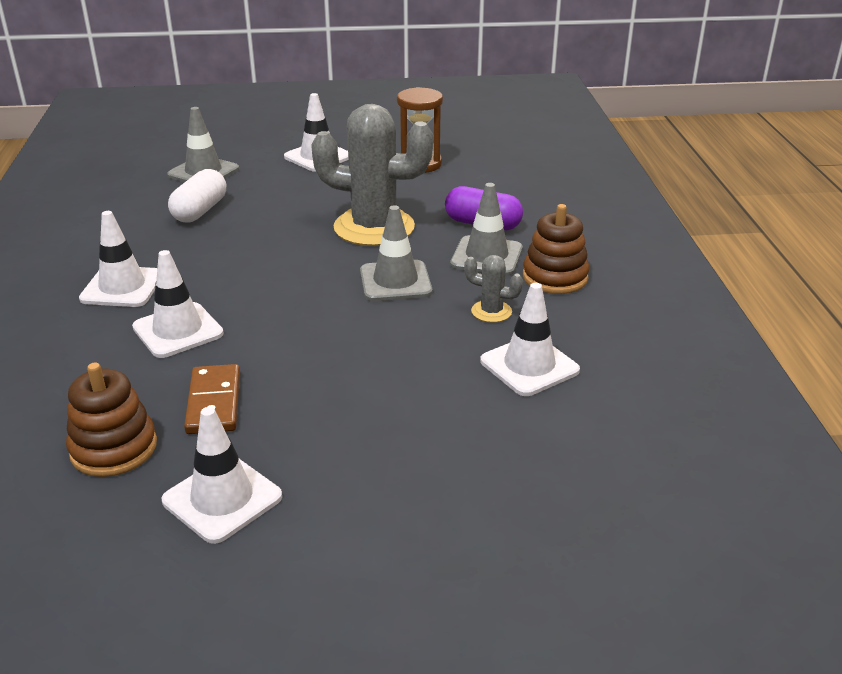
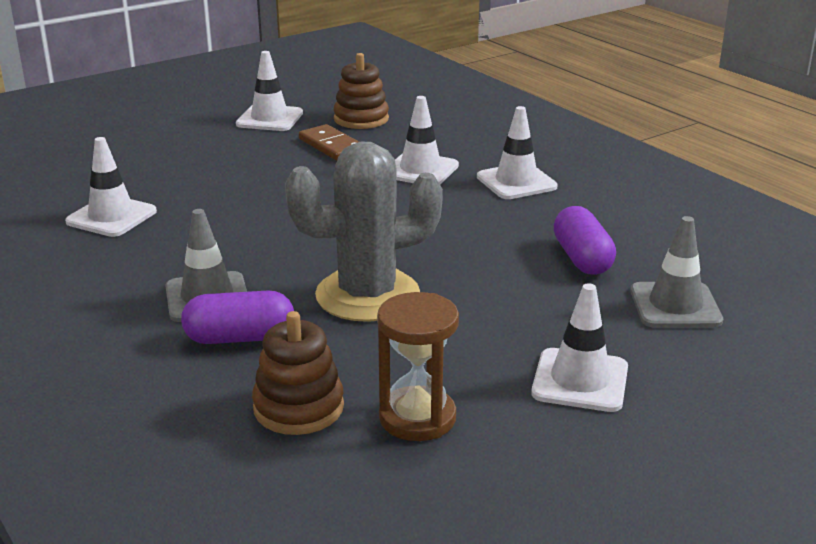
camera: 150 degrees right, 5 degrees down
(200, 211) = (582, 258): white capsule -> purple capsule
(395, 281) = (284, 247): grey traffic cone -> none
(491, 311) = (168, 246): grey cactus -> none
(555, 277) = (116, 295): brown stacking toy -> brown stacking toy (298, 407)

